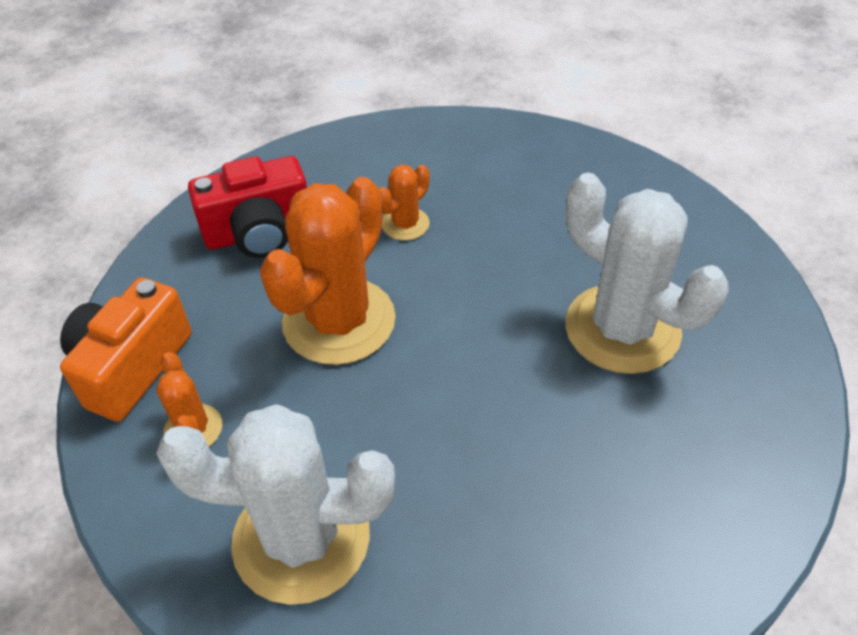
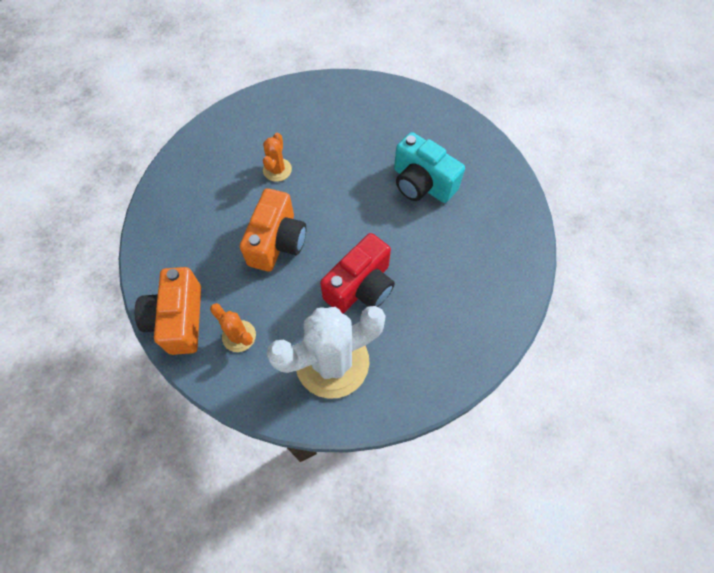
camera: 30 degrees left, 15 degrees up
(259, 233) = (196, 209): red camera -> red camera (361, 287)
(339, 321) = (277, 242): orange cactus -> orange camera
(622, 329) = (422, 183): white cactus -> turquoise camera

